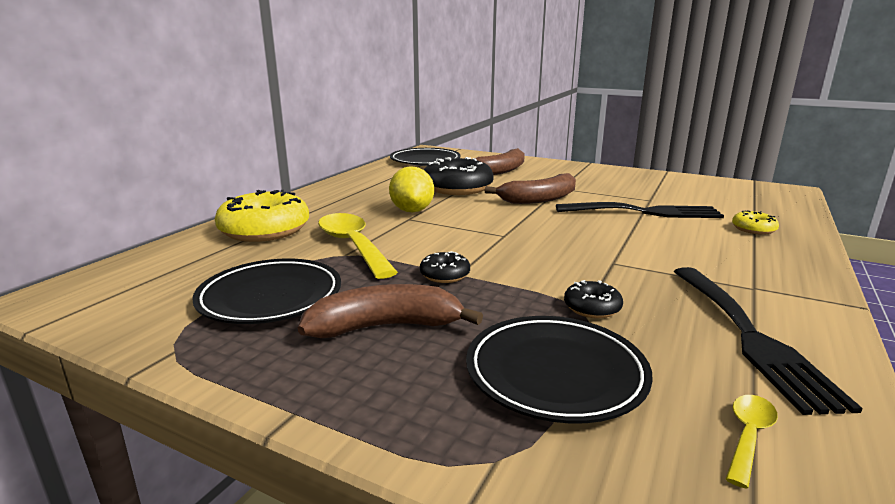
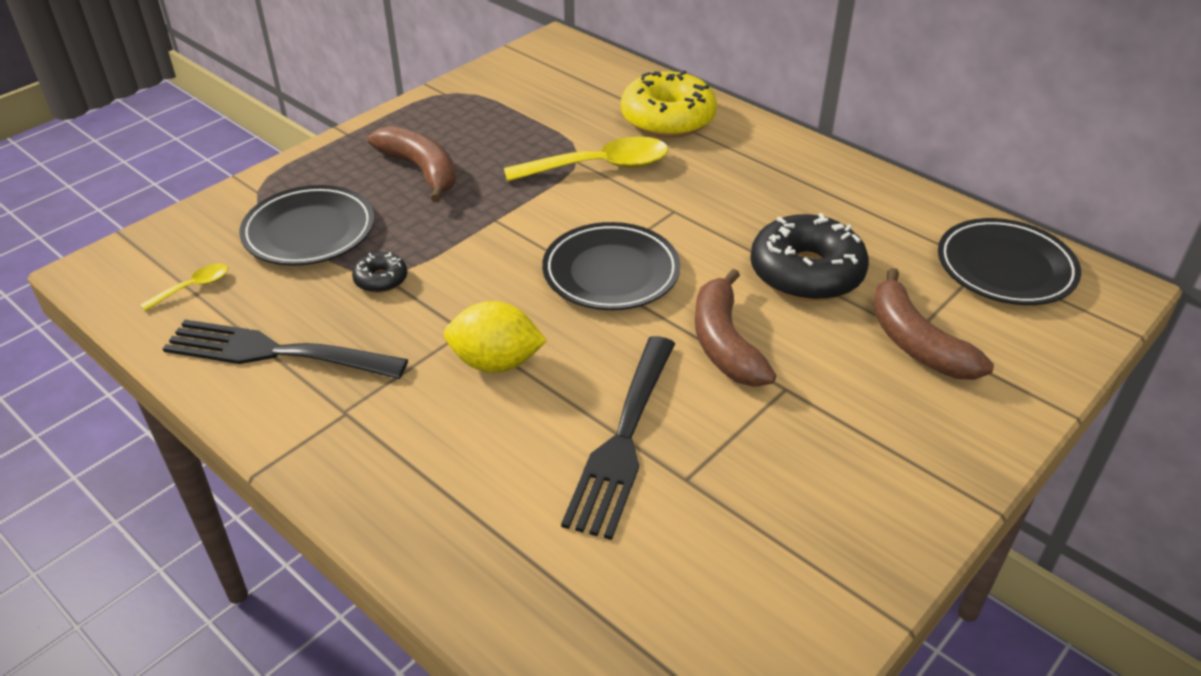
camera: 105 degrees right, 20 degrees up
(270, 297) = (503, 124): black plate -> black plate (611, 272)
(386, 327) = (421, 171): brown banana -> brown banana turned 45 degrees counterclockwise
(412, 211) = (704, 217): yellow lemon -> yellow lemon (496, 363)
(445, 275) = (497, 211): black donut -> none
(748, 436) = (193, 287): yellow spoon -> yellow spoon turned 90 degrees counterclockwise
(753, 229) = (498, 532): yellow donut -> none

